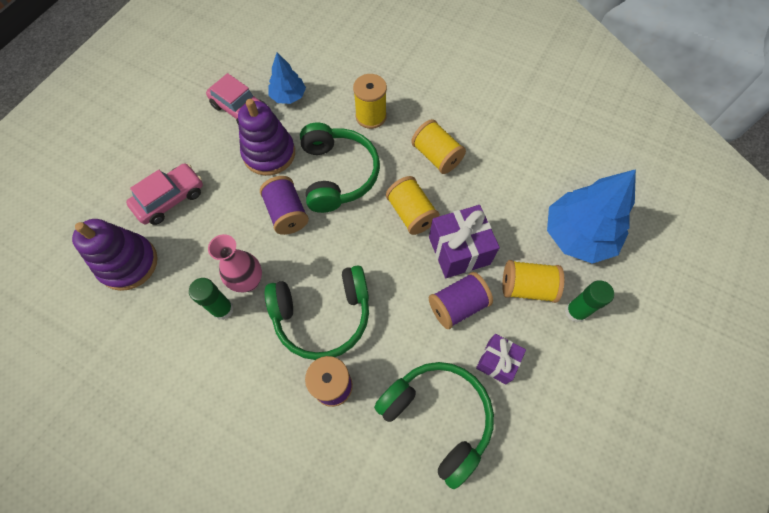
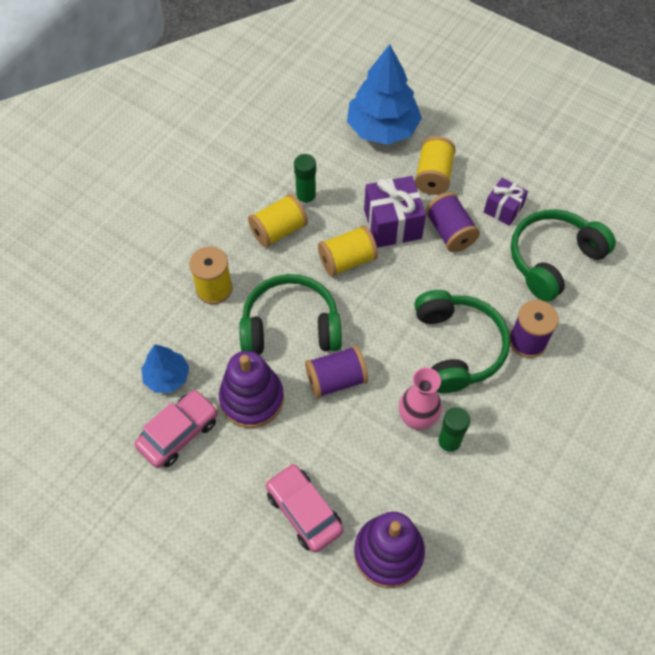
camera: 85 degrees left, 5 degrees down
(575, 311) = (457, 145): green glue stick -> green glue stick (306, 199)

